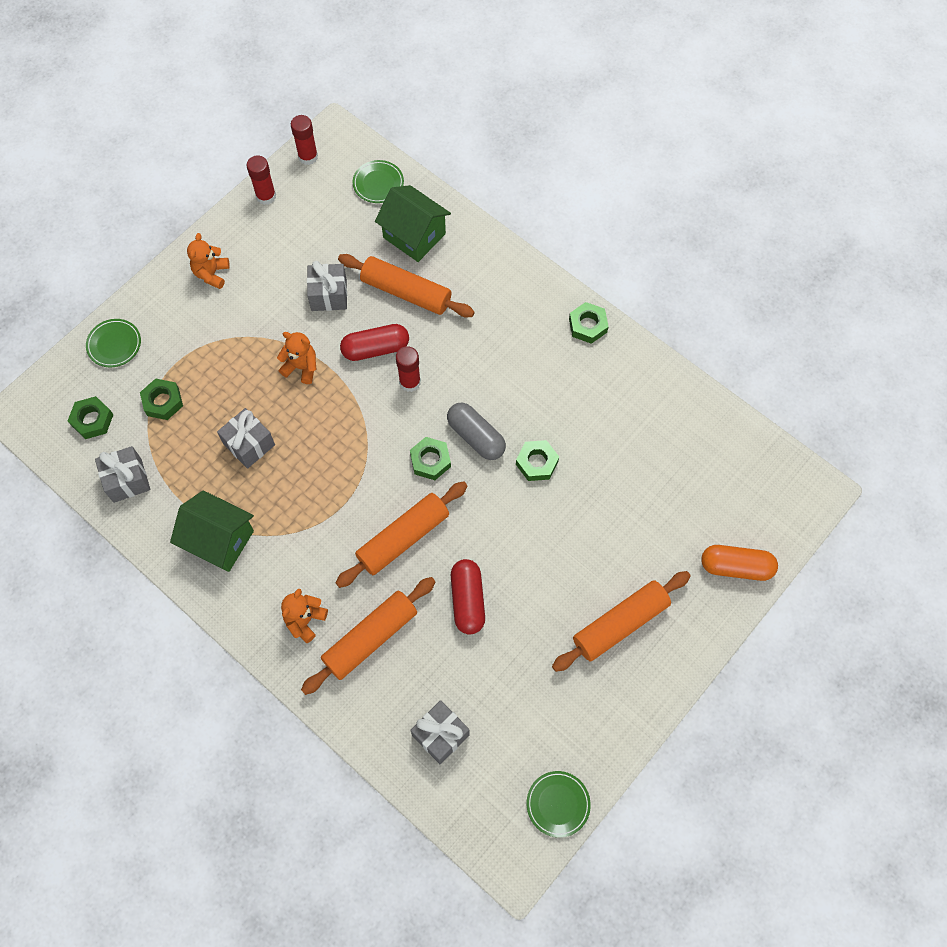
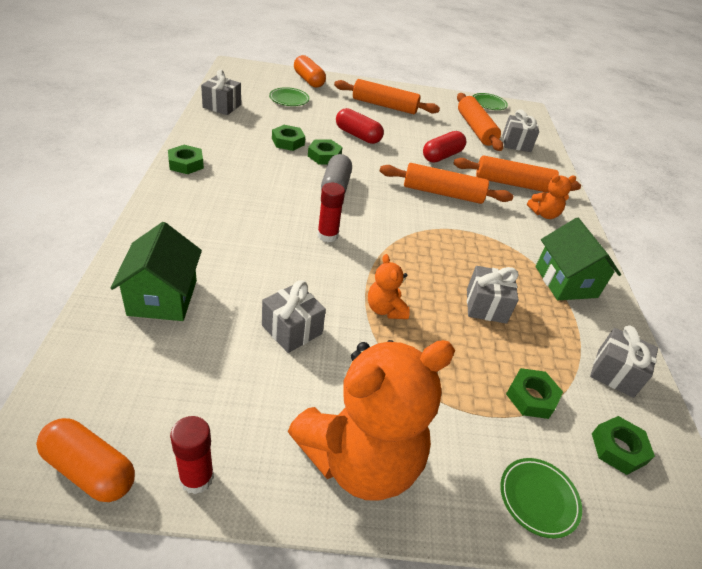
camera: 135 degrees left, 25 degrees down
(211, 274) = (360, 459): orange teddy bear -> orange teddy bear, size x2.29
(308, 157) = (90, 469): red glue stick -> orange capsule
(375, 349) = (317, 268): red capsule -> red capsule (358, 135)
(378, 183) = (101, 363): green plate -> green plate (289, 99)
(406, 292) = (239, 274): orange rolling pin -> orange rolling pin (475, 129)
(430, 461) = (377, 201): green nut -> green nut (288, 142)
(699, 416) = (222, 106): none -> grey gift

